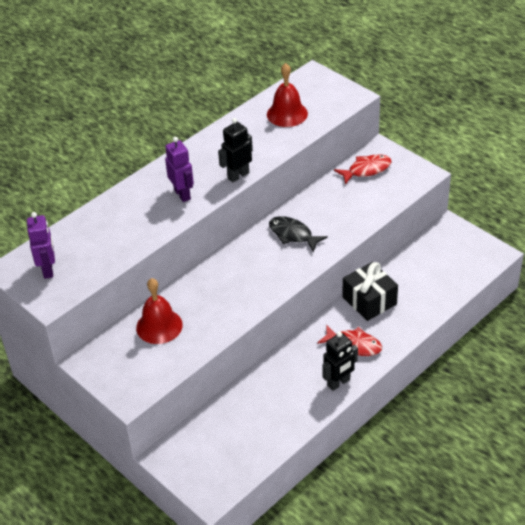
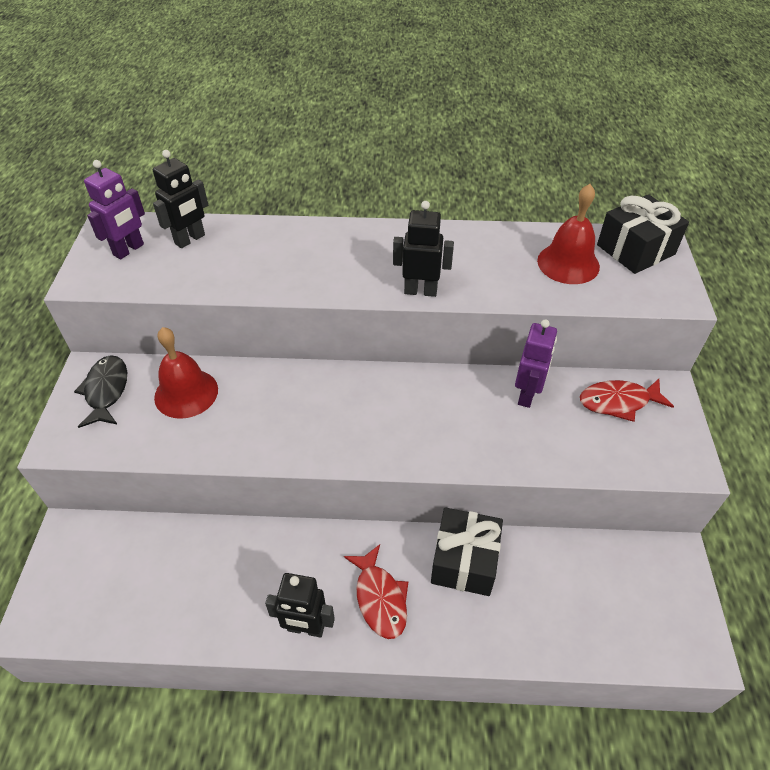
camera: 45 degrees right, 5 degrees up
(74, 240) = (190, 239): none -> black robot
(182, 194) = (340, 269): purple robot -> purple robot (527, 395)
(293, 235) = (436, 409): black fish -> black fish (106, 391)
(308, 86) = (635, 249): none -> black gift
(366, 170) = (618, 402): red fish -> red fish turned 150 degrees clockwise

